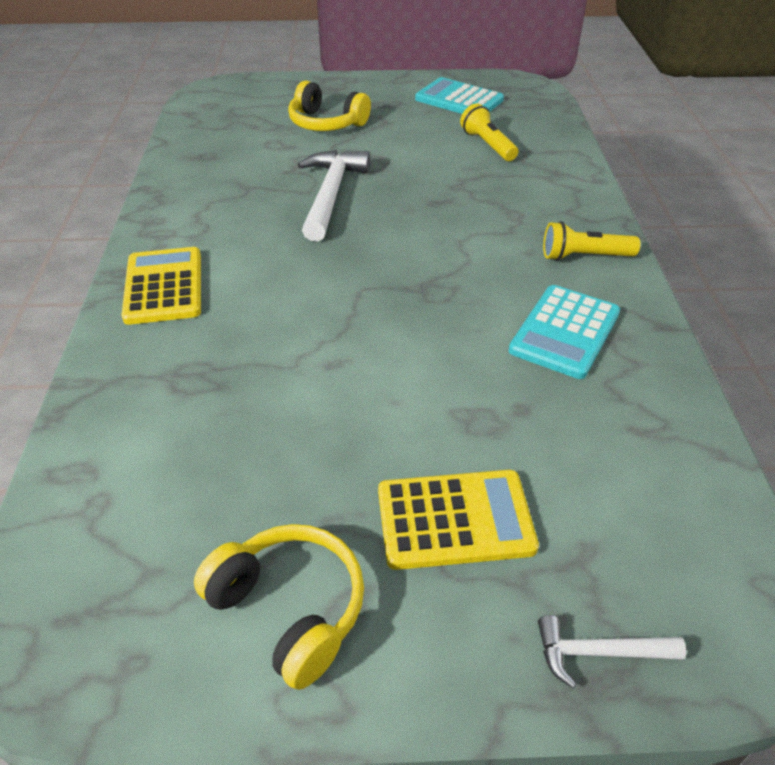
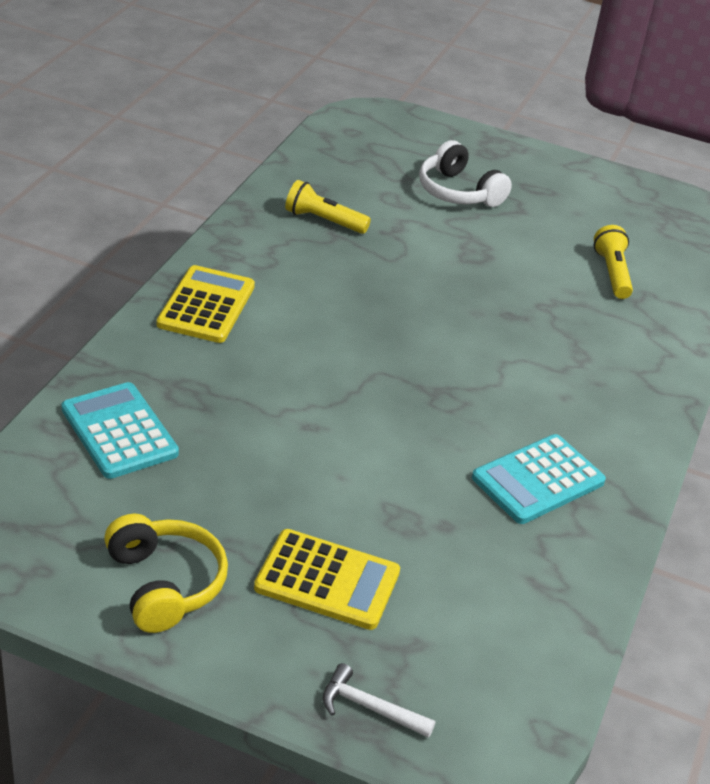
camera: 20 degrees right, 5 degrees down
(326, 123) = (458, 192): yellow headphones -> white headphones
(331, 194) = (411, 271): white hammer -> none
(459, 100) = (622, 210): turquoise calculator -> turquoise calculator (119, 431)
(584, 256) = (617, 421): yellow flashlight -> yellow flashlight (323, 221)

